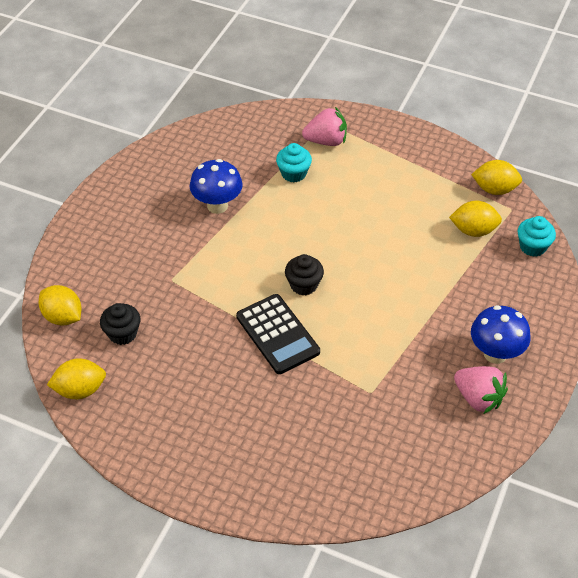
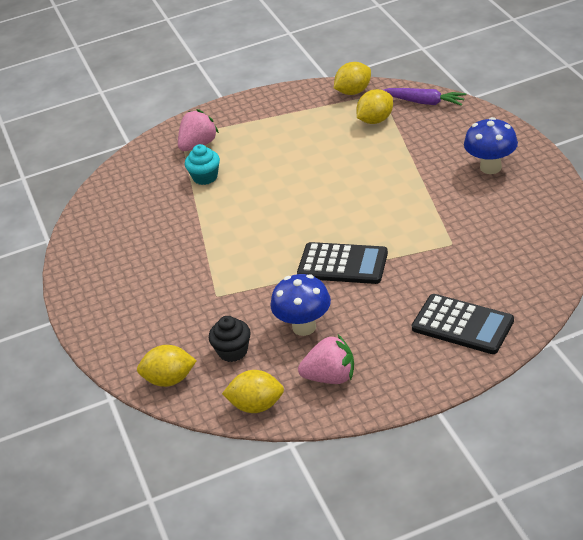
camera: 40 degrees left, 10 degrees down
(80, 390) = (256, 405): yellow lemon -> yellow lemon turned 60 degrees clockwise
(217, 206) = (179, 233): blue mushroom -> blue mushroom (304, 327)
(281, 466) = (462, 325): none -> black calculator
(304, 285) = (315, 227): black cupcake -> none
(478, 398) = (517, 195): pink strawberry -> pink strawberry (330, 377)
(532, 246) = (424, 102): turquoise cupcake -> purple carrot

